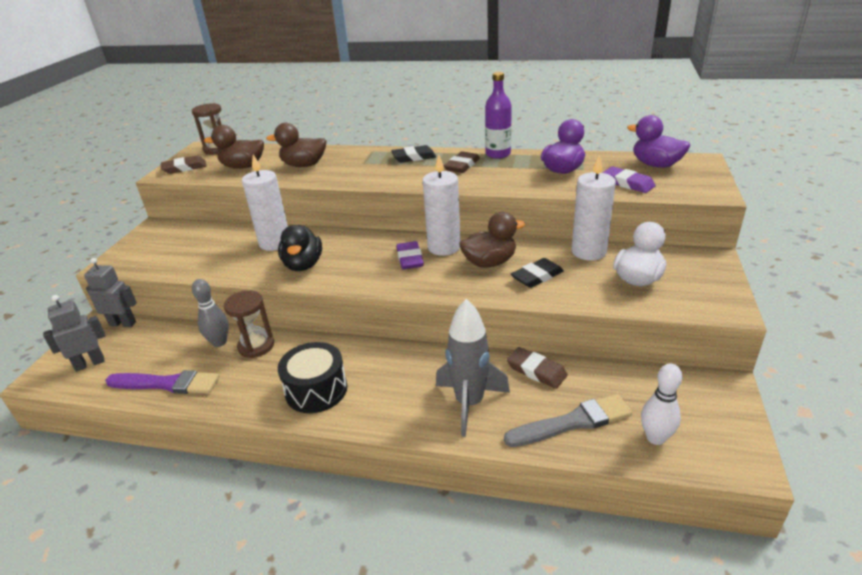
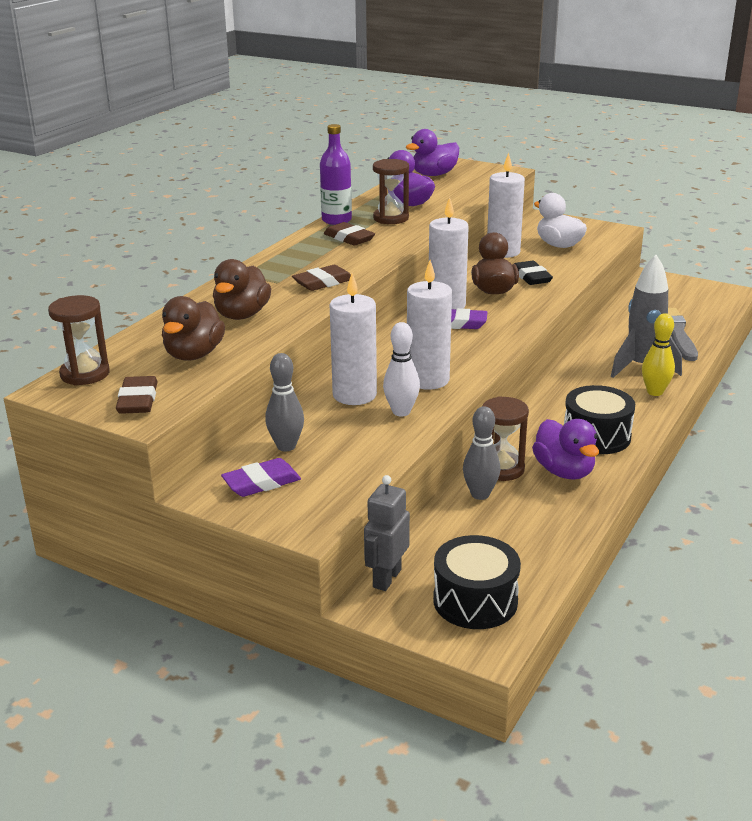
camera: 75 degrees left, 5 degrees down
(90, 364) = (475, 601): grey robot -> black drum
(167, 384) = (548, 531): purple brush -> none
(204, 236) = (286, 446): none -> grey bowling pin
(254, 379) = (564, 471): none -> purple duck
(303, 265) = (428, 380): black duck -> white candle
(414, 157) = (295, 256): black eraser -> none
(415, 419) = (655, 392): none -> yellow bowling pin
(520, 170) = (391, 218): none -> brown hourglass
(536, 371) = (609, 334): brown eraser -> brown eraser (323, 282)
(627, 183) = (462, 189): purple eraser -> purple eraser (261, 482)
(655, 438) = (699, 310): white bowling pin -> white bowling pin (401, 412)

